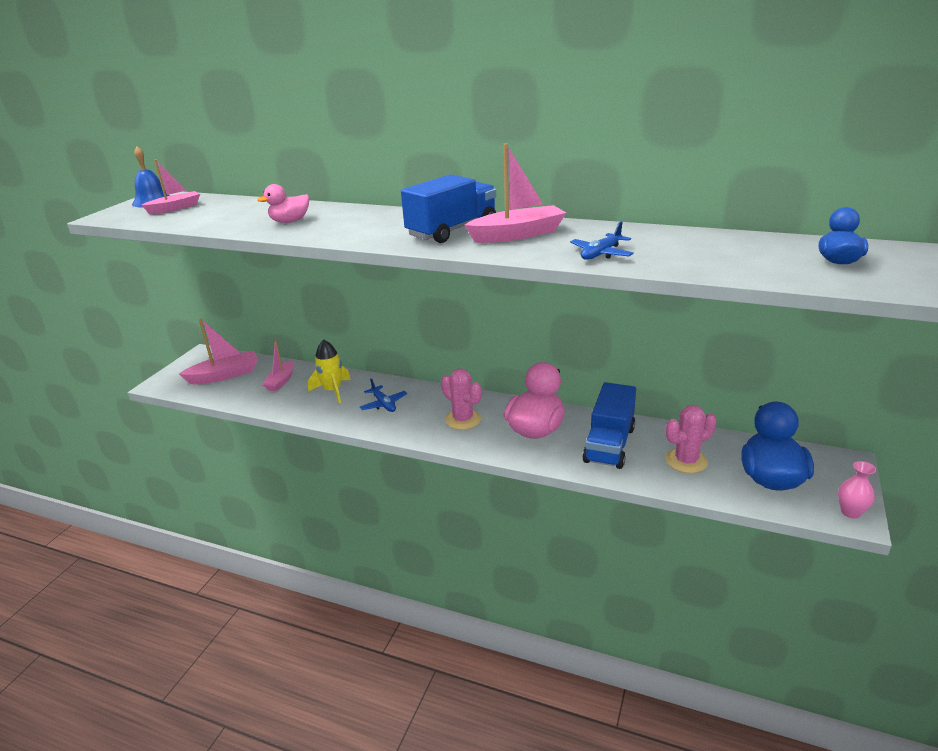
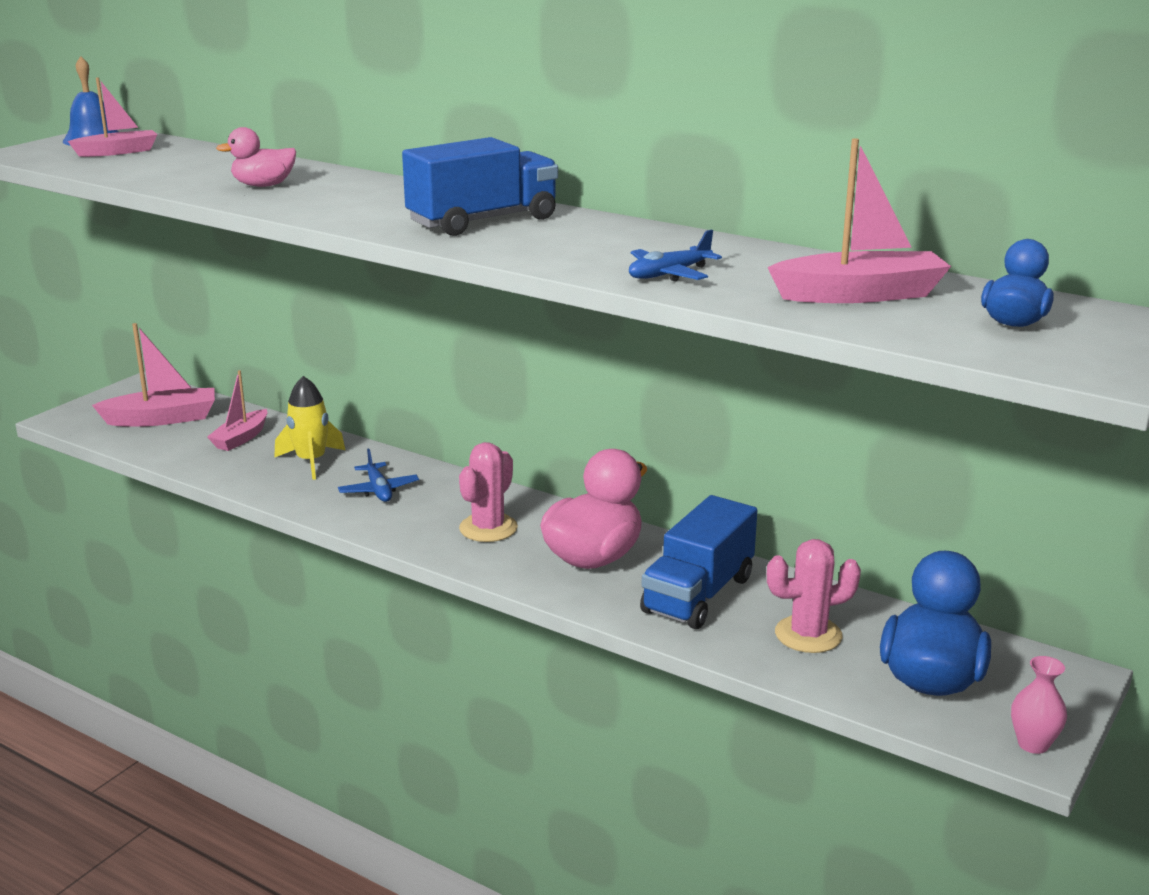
camera: 10 degrees right, 5 degrees down
(463, 419) = (488, 528): pink cactus -> pink cactus turned 60 degrees clockwise
(517, 235) = (571, 237): pink boat -> pink boat (860, 295)

